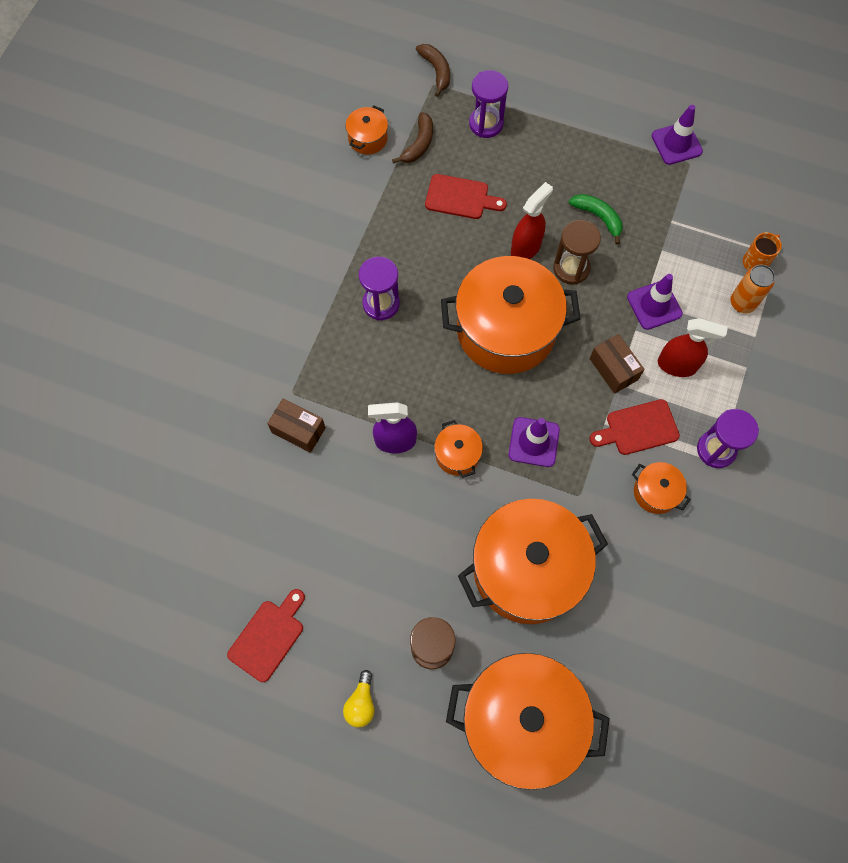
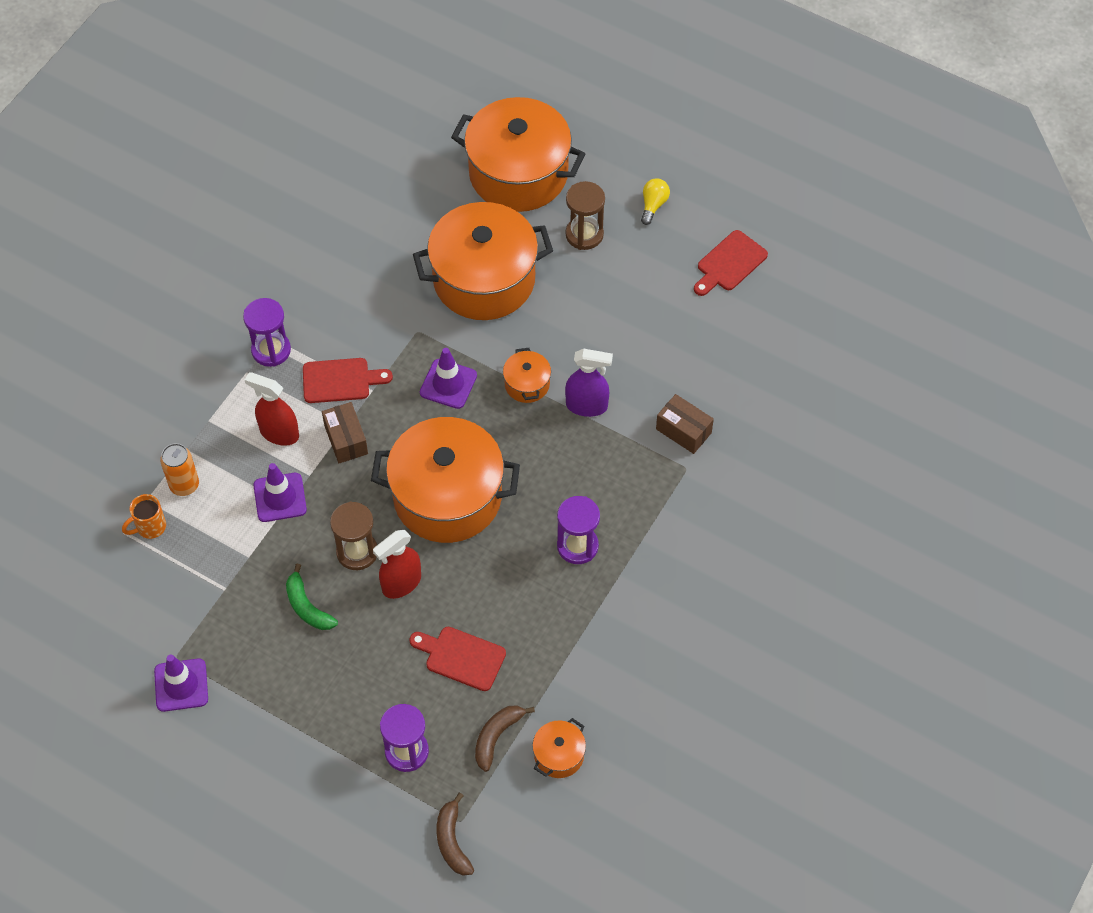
camera: 170 degrees left, 10 degrees down
(655, 492) = (343, 323): orange pot -> none

